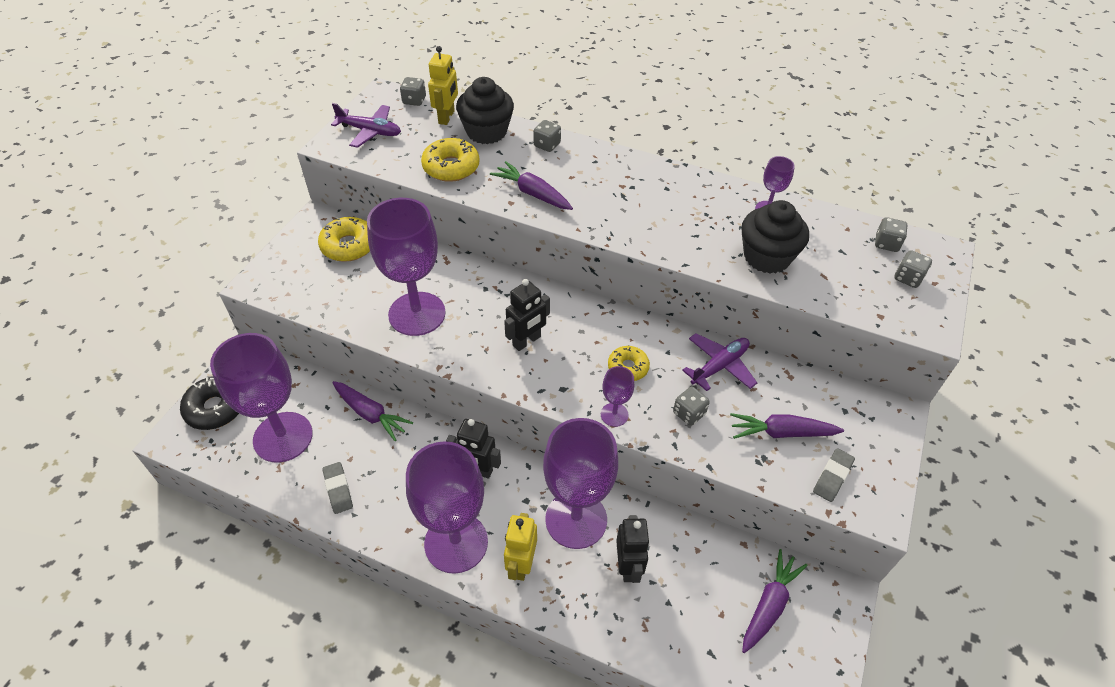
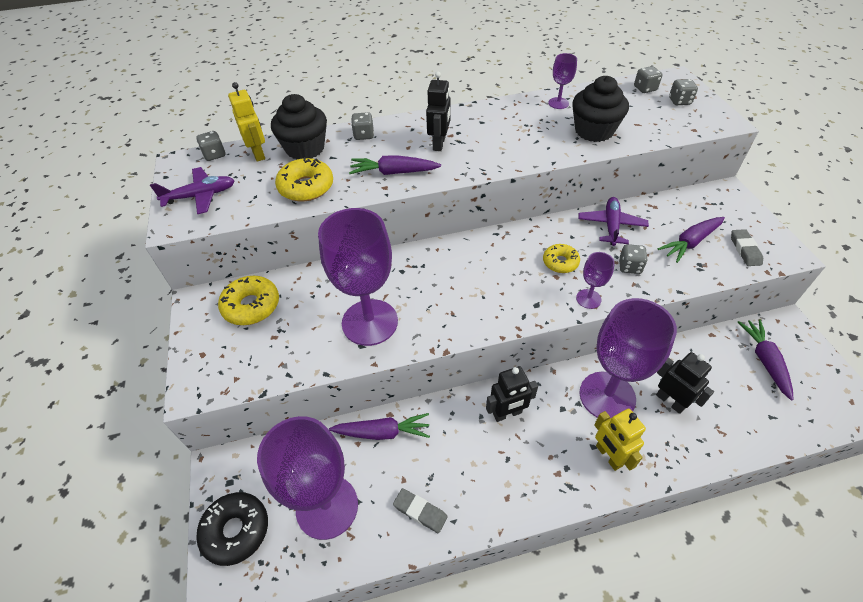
camera: 35 degrees left, 0 degrees up
(456, 542) = (550, 478): purple goblet -> none
(527, 341) = (475, 288): black robot -> black robot (439, 144)

